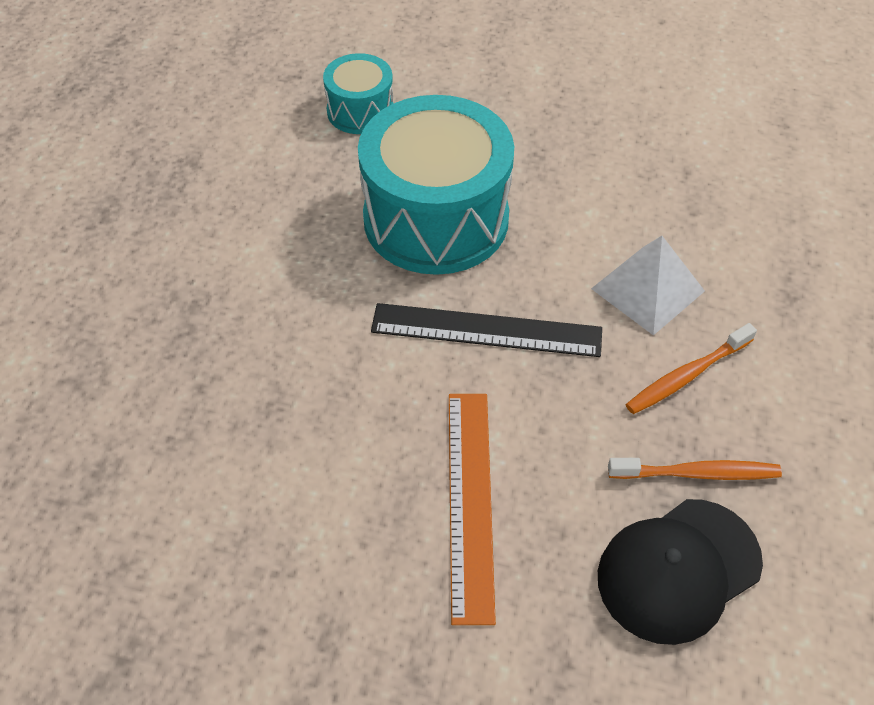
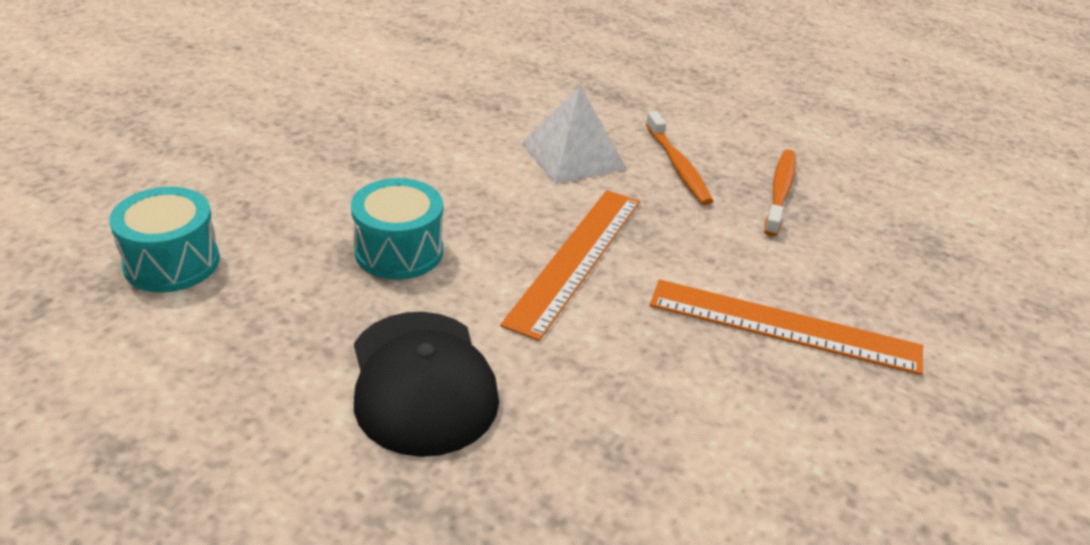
camera: 75 degrees left, 15 degrees down
(436, 219) = (399, 251): turquoise drum -> turquoise drum, size x0.50
(486, 330) = (575, 259): black ruler -> orange ruler
(678, 570) = (872, 229): black cap -> black cap (422, 382)

